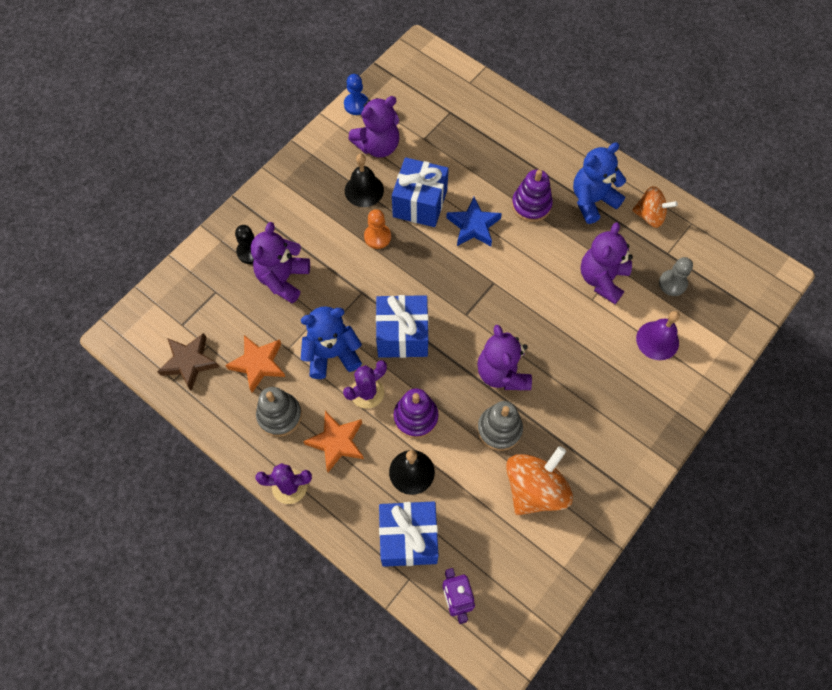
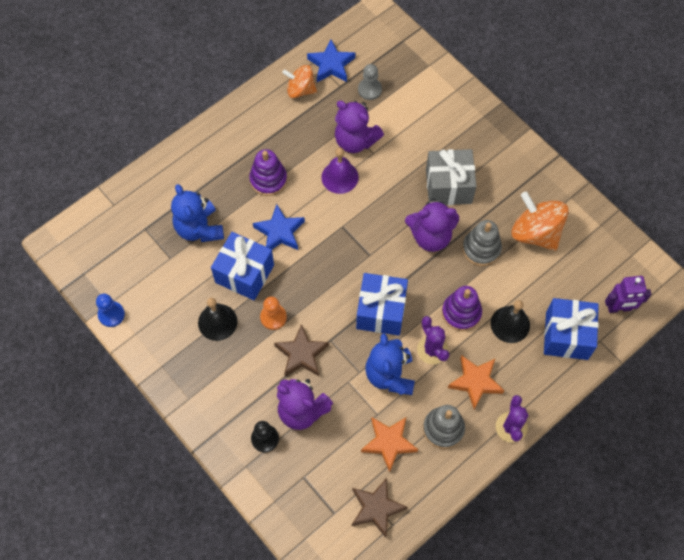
camera: 80 degrees left, 0 degrees up
(342, 269) = (301, 354): none -> brown star
(378, 146) = (168, 301): purple teddy bear -> none
(571, 384) = (448, 186): none -> grey gift
(592, 200) = (275, 130): blue teddy bear -> blue teddy bear (199, 228)
(649, 216) = (300, 90): orange spinning top -> orange spinning top turned 105 degrees counterclockwise
(657, 340) = (420, 114): purple bell -> purple bell (340, 177)
(692, 240) = (331, 65): none -> blue star

